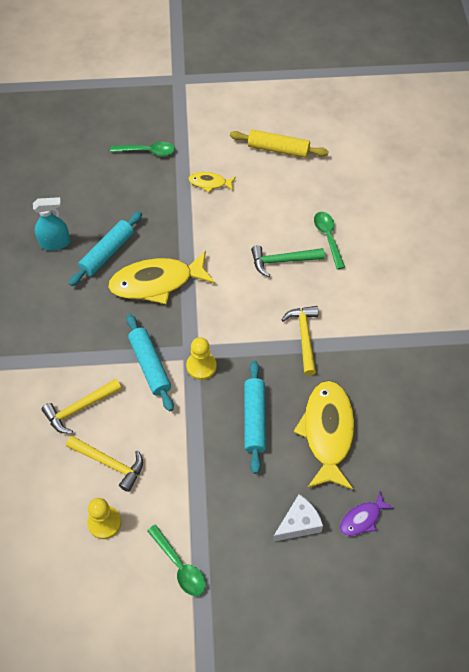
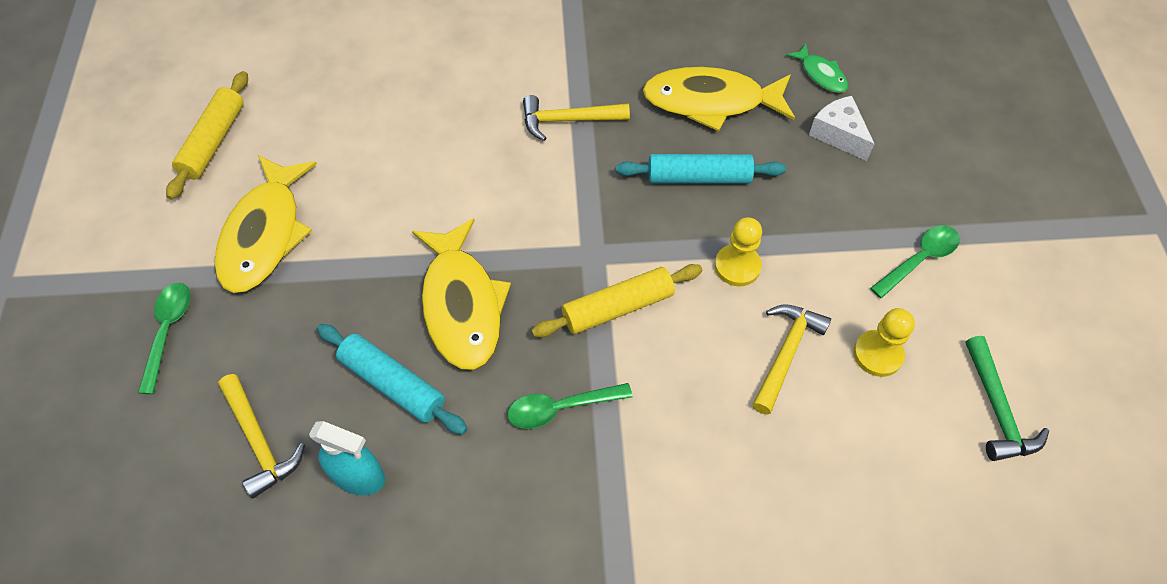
camera: 90 degrees left, 0 degrees up
(55, 243) = (358, 476): turquoise spray bottle -> turquoise spray bottle turned 120 degrees clockwise
(79, 408) = (698, 404): yellow hammer -> yellow hammer (260, 442)
(150, 365) = (617, 308): turquoise rolling pin -> yellow rolling pin
(201, 366) = (617, 240): yellow pawn -> yellow pawn (737, 266)
(209, 183) = (265, 234): yellow fish -> yellow fish, size x2.05
(282, 261) = (436, 141): green hammer -> green hammer (997, 410)
(328, 237) = (400, 88): green spoon -> green spoon (560, 408)
(362, 518) = (821, 74): purple fish -> green fish

